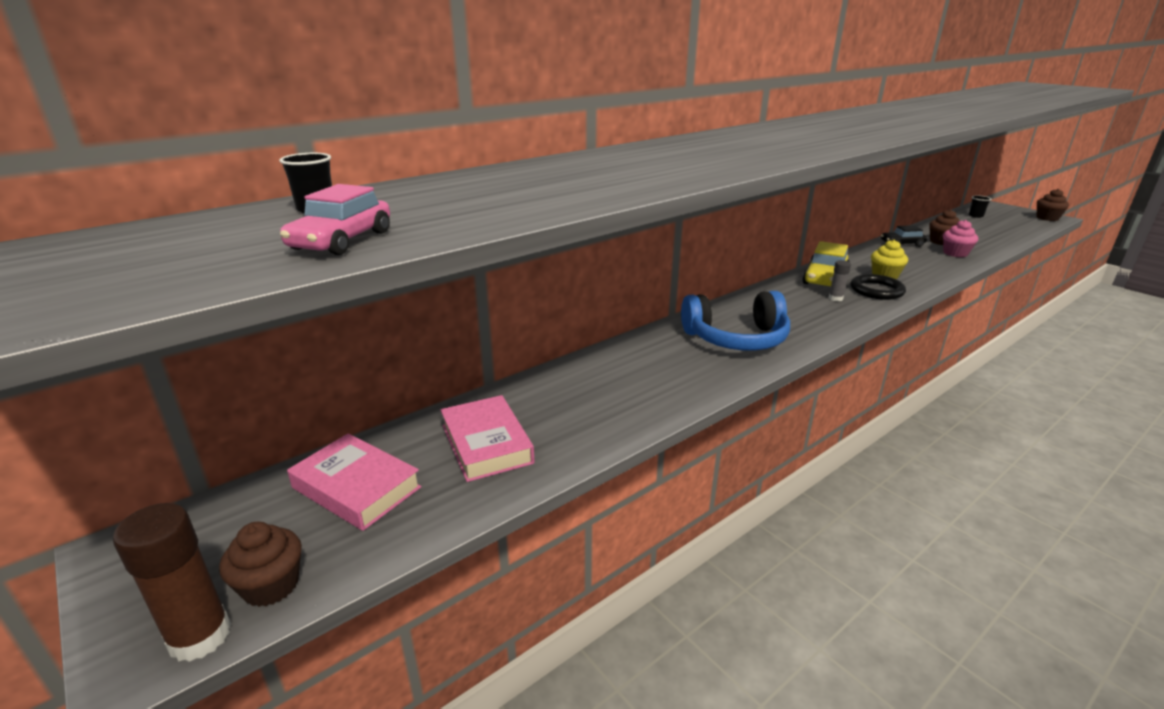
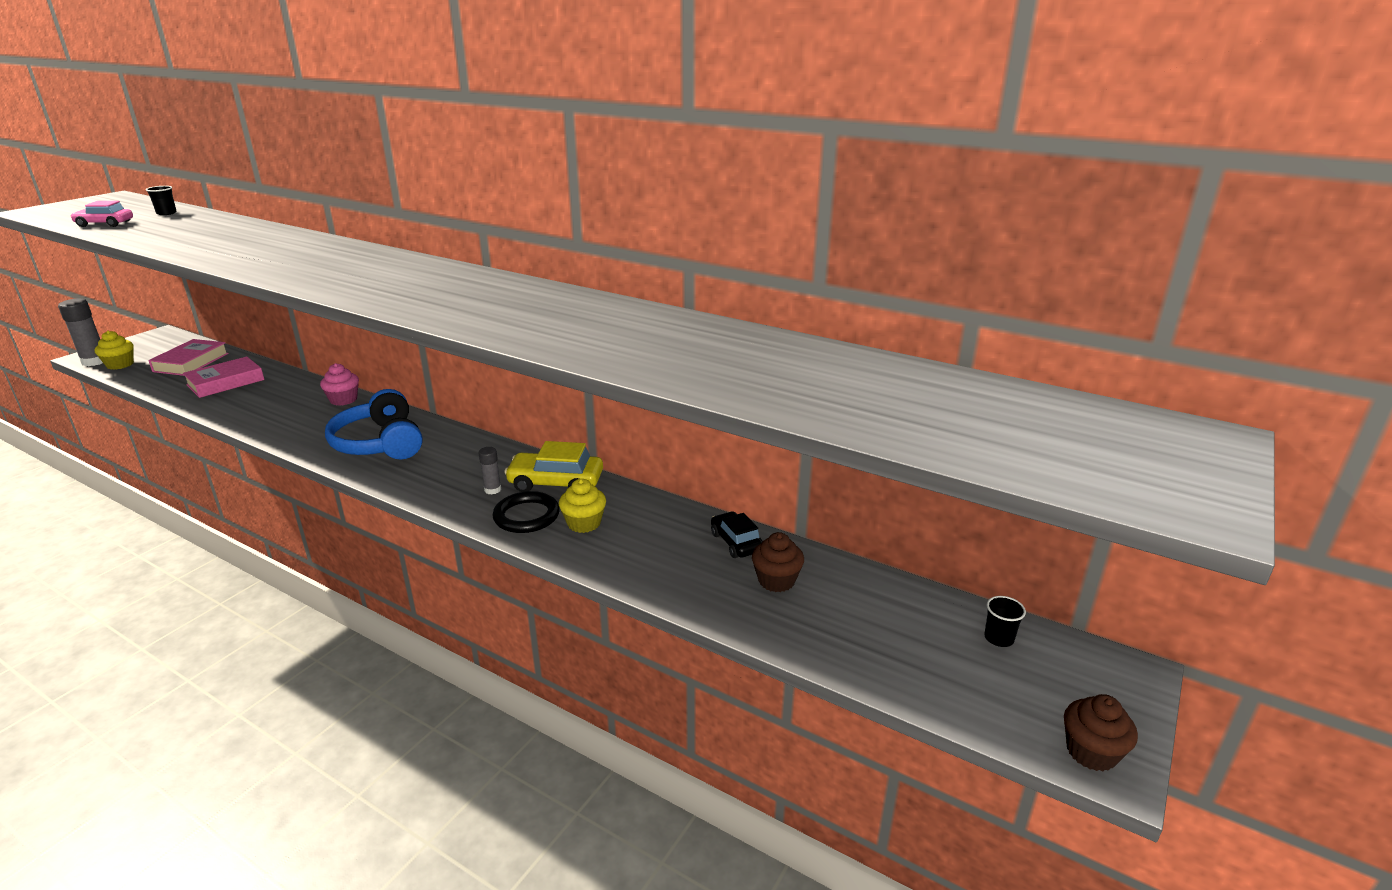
camera: 70 degrees right, 0 degrees up
(200, 636) = (94, 361): brown glue stick -> grey glue stick
(271, 585) = (120, 365): brown cupcake -> yellow cupcake
(955, 253) = (719, 590): pink cupcake -> pink cupcake (343, 400)

